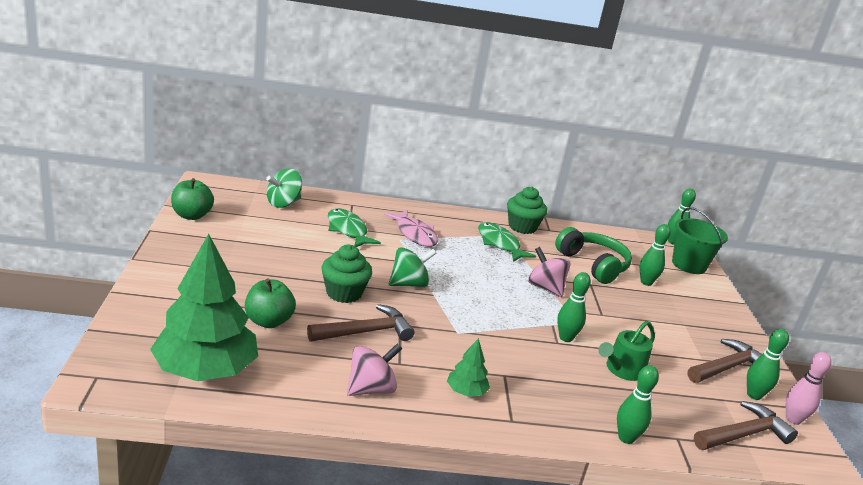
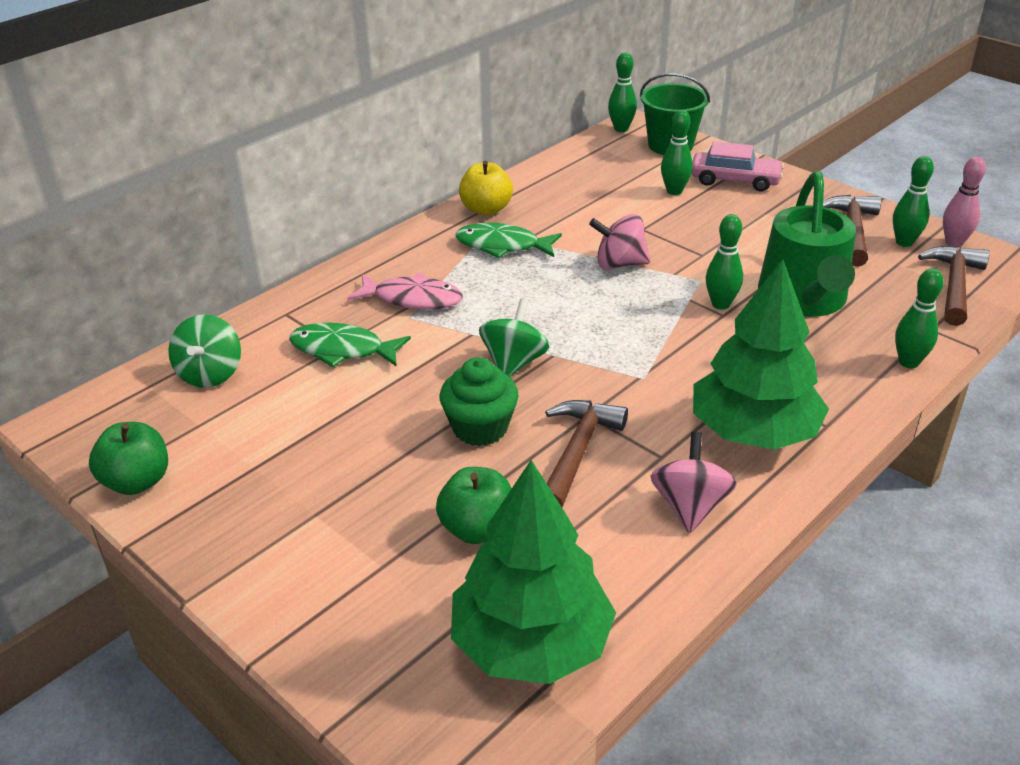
camera: 40 degrees left, 10 degrees up
(466, 391) = (753, 432): green tree -> green tree, size x2.26
(522, 227) = (486, 209): green cupcake -> yellow apple
(593, 265) = (609, 205): green headphones -> none
(622, 370) = (804, 299): green watering can -> green watering can, size x1.78
(697, 301) = (735, 180): none -> pink car

